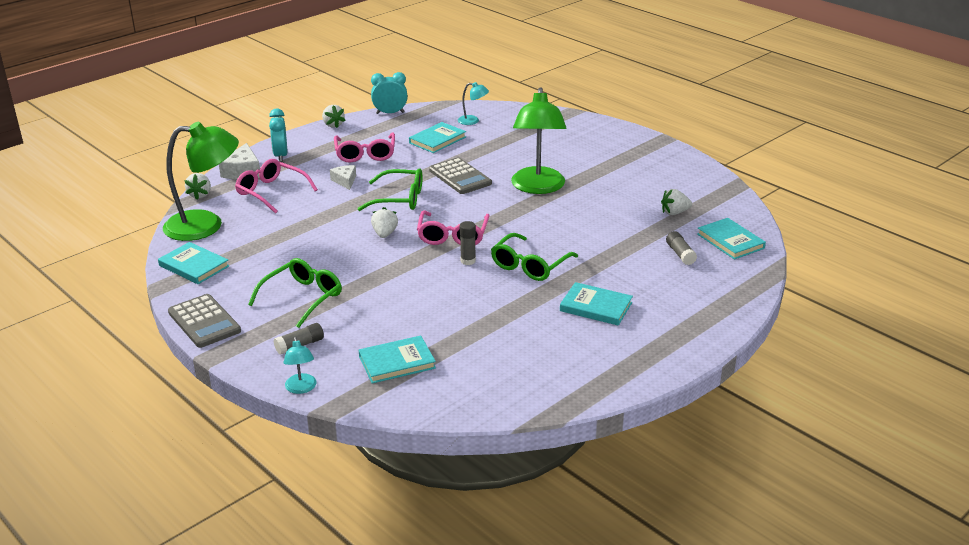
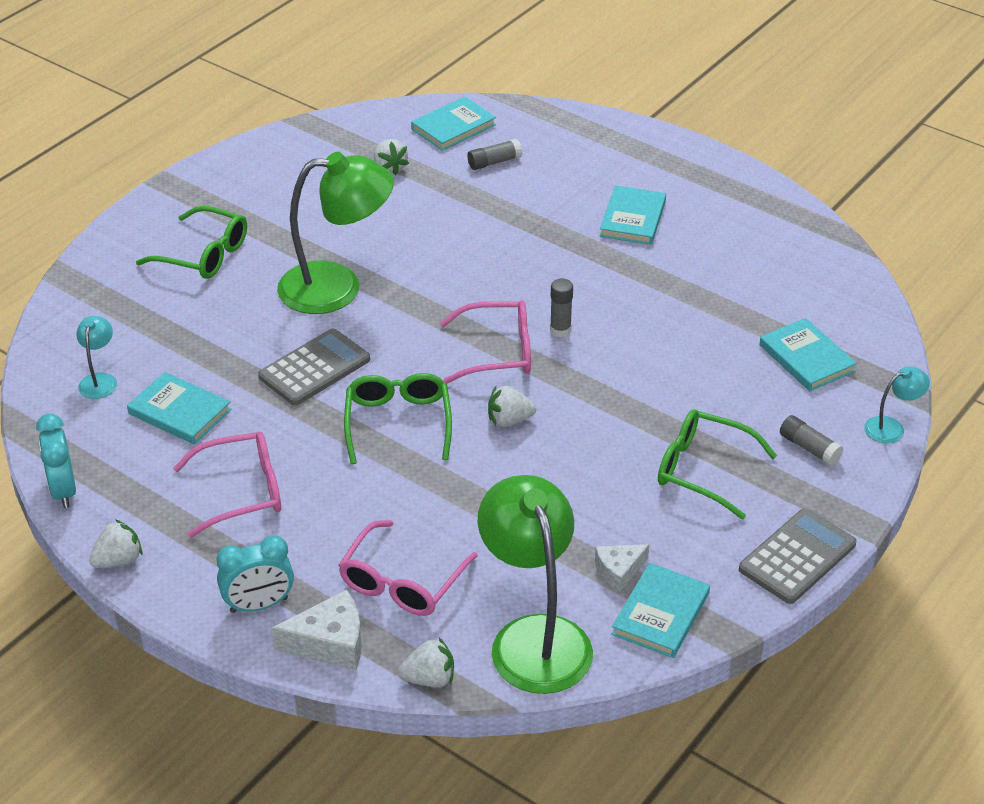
camera: 100 degrees left, 10 degrees up
(345, 181) = (347, 497): white cheese -> white cheese (619, 571)
(529, 266) = (556, 276): green glasses -> green glasses (204, 255)

